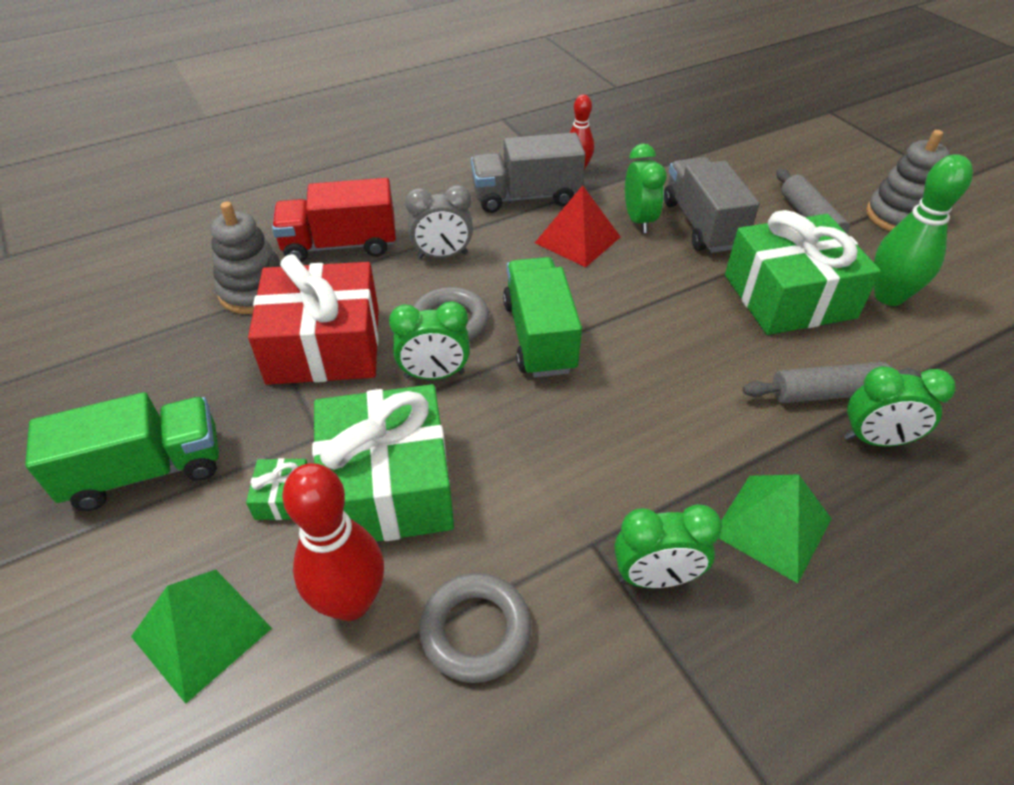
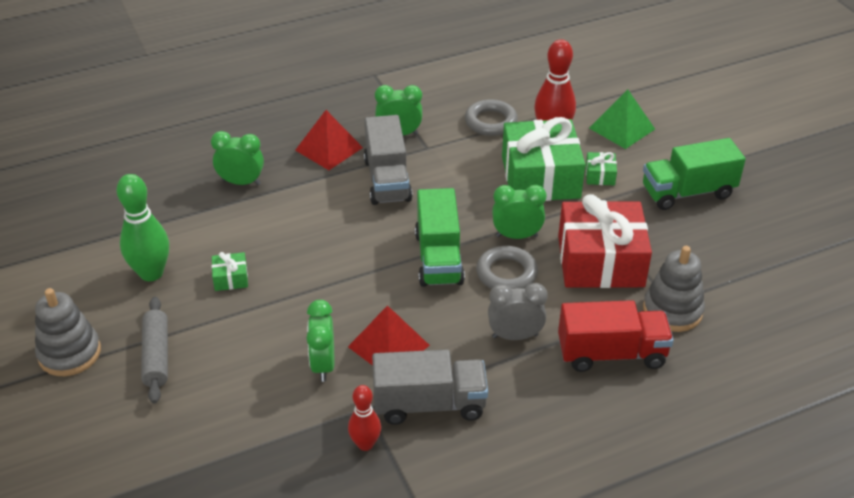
camera: 175 degrees left, 5 degrees down
(702, 225) = (264, 356): grey truck -> grey truck (387, 180)
(772, 526) = (329, 149): green pyramid -> red pyramid
(789, 296) = (231, 278): green gift -> green gift, size x0.41
(827, 393) = (252, 209): grey rolling pin -> none

